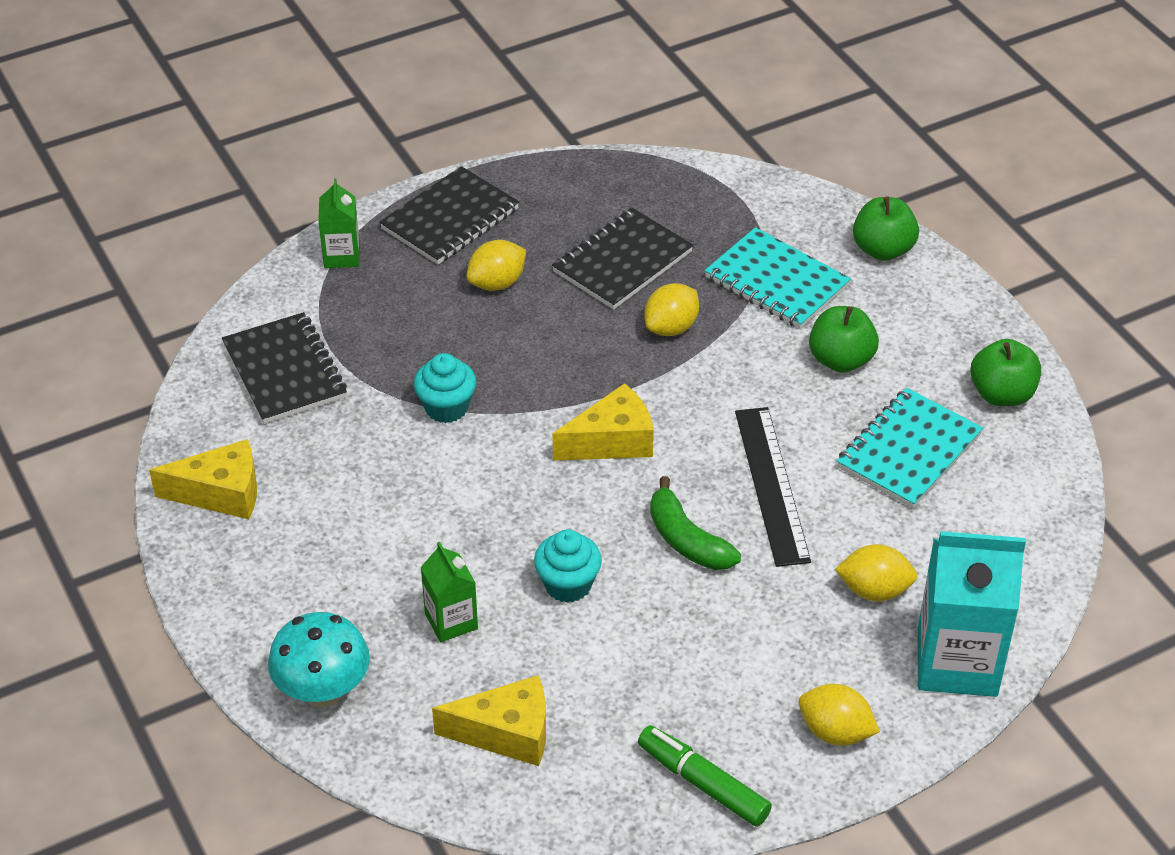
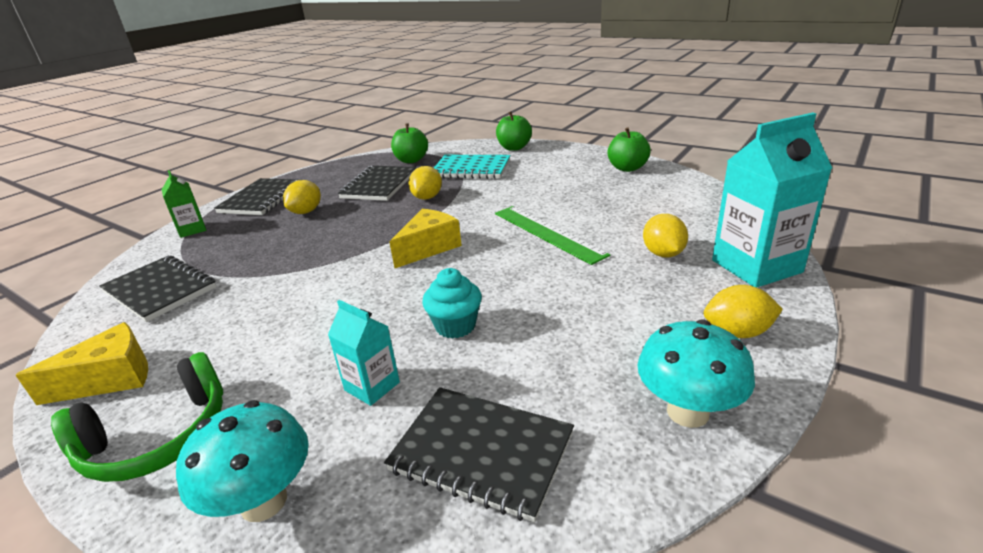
camera: 25 degrees left, 15 degrees down
(254, 587) = (158, 437): none -> green headphones
(446, 407) = (299, 269): turquoise cupcake -> none
(451, 621) = (372, 386): green carton -> turquoise carton
(507, 733) = (481, 453): yellow cheese -> black notebook
(687, 540) = (520, 273): green banana -> none
(703, 783) = (687, 412): green marker -> turquoise mushroom
(771, 485) = (547, 233): black ruler -> green ruler
(841, 360) = (533, 181): green apple -> green apple (411, 160)
(874, 590) = (663, 254): yellow lemon -> yellow lemon turned 75 degrees counterclockwise
(908, 451) = (607, 198): turquoise notebook -> none

